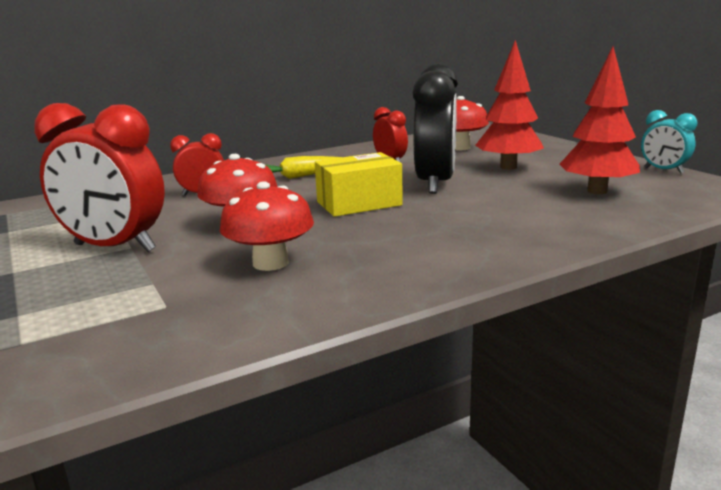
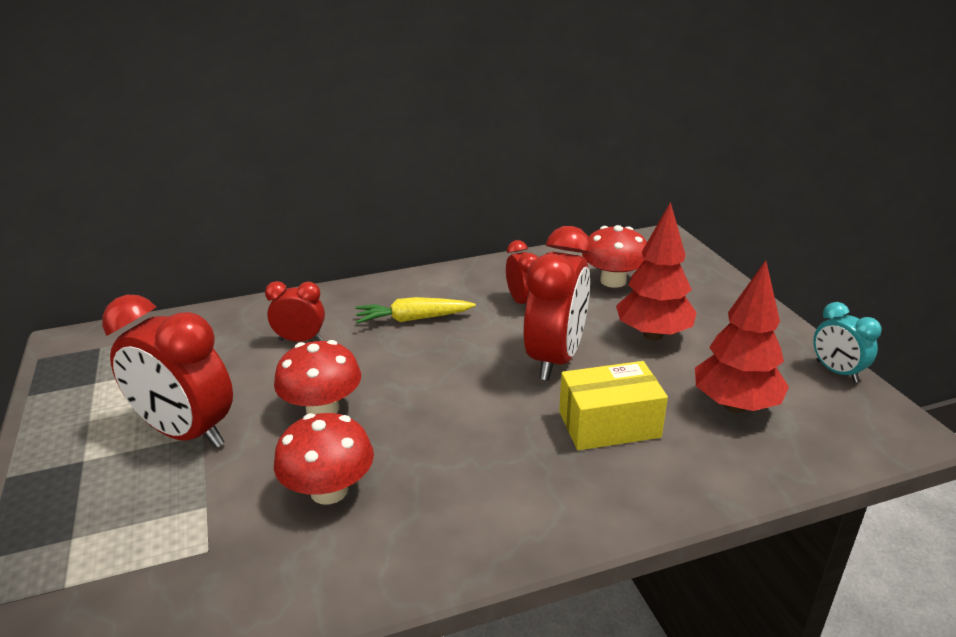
camera: 10 degrees right, 10 degrees up
(359, 203) = (457, 387): yellow box -> yellow box (609, 424)
(435, 184) = (555, 359): black clock -> red clock

